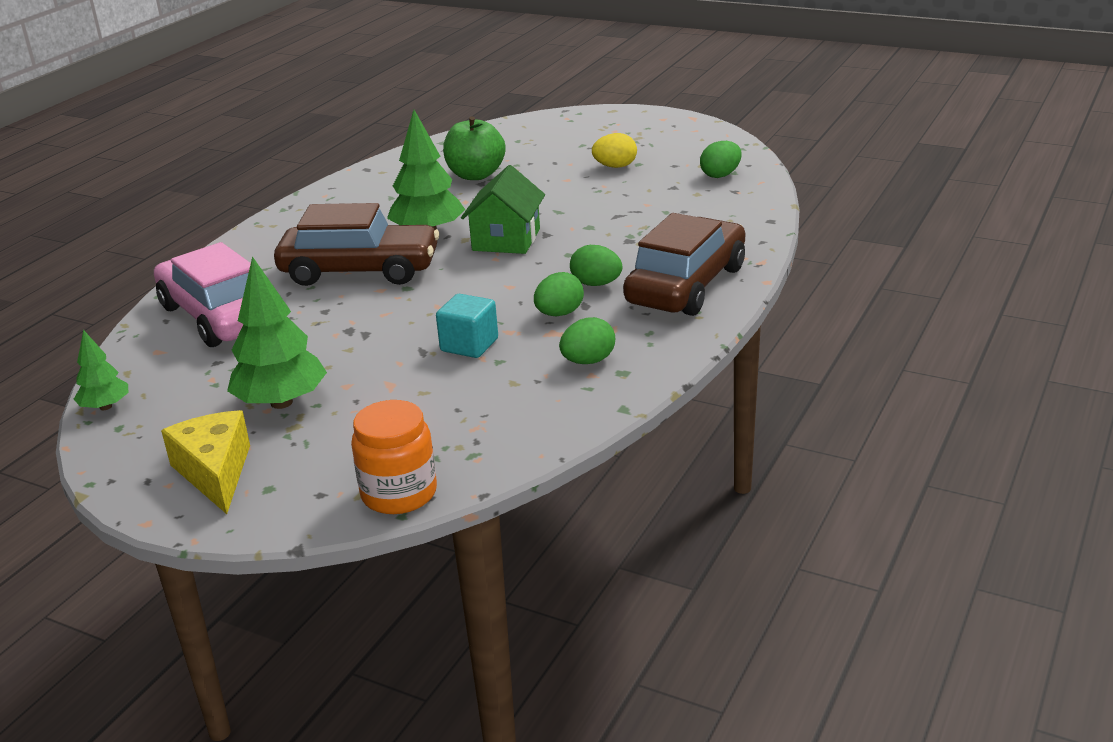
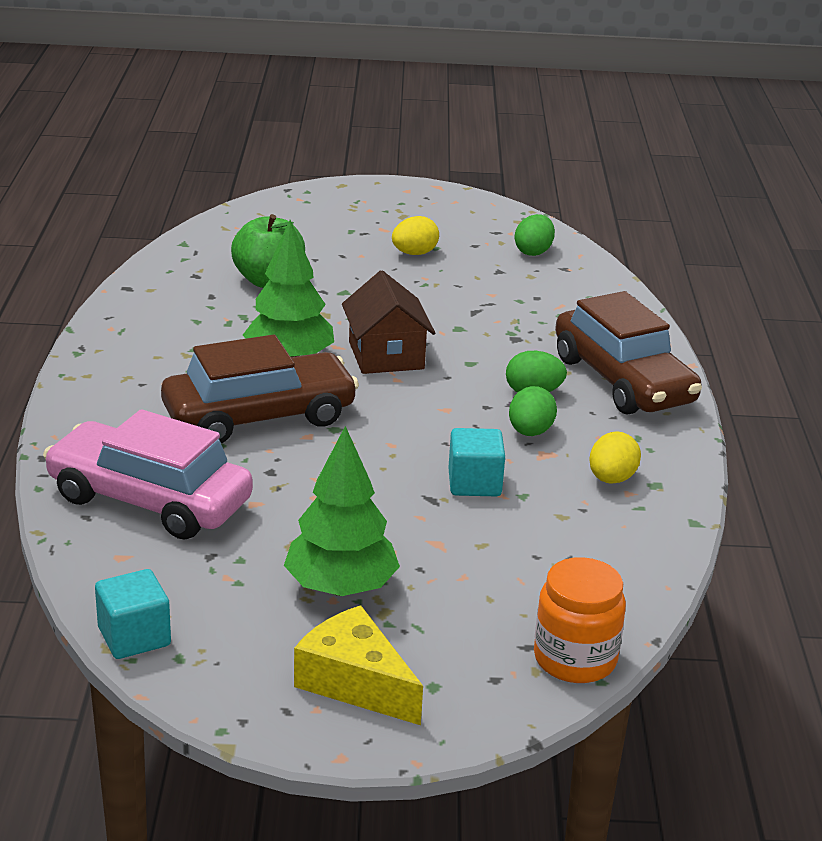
camera: 30 degrees left, 0 degrees up
(105, 407) = (134, 637): green tree -> turquoise cube
(506, 240) = (386, 355): green house -> brown house
(588, 361) = (611, 479): green egg -> yellow egg
(686, 285) = (622, 380): brown car -> brown car turned 150 degrees clockwise

